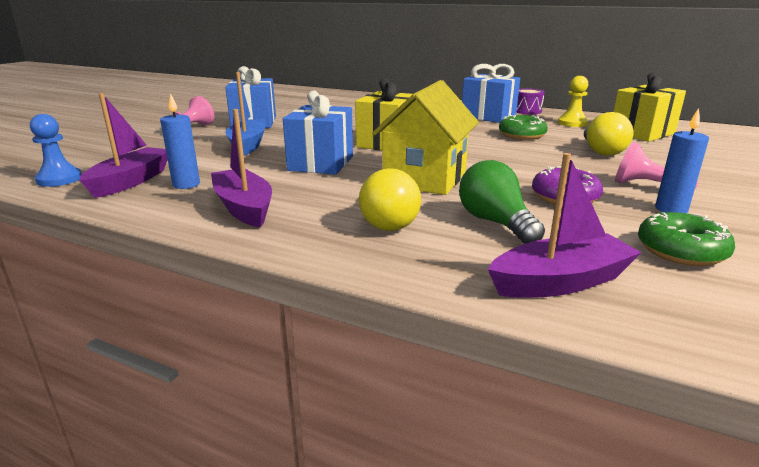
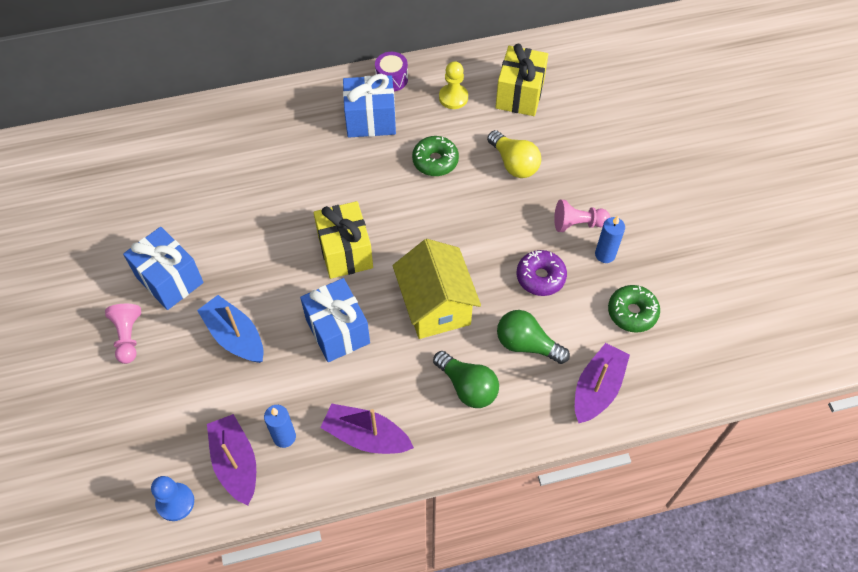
camera: 40 degrees left, 35 degrees up
(387, 221) = (467, 387): yellow light bulb -> green light bulb

